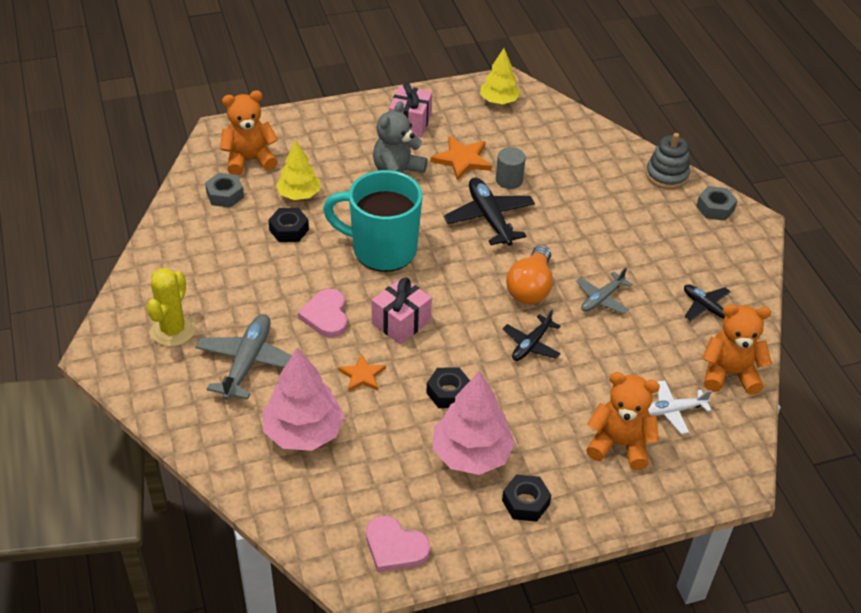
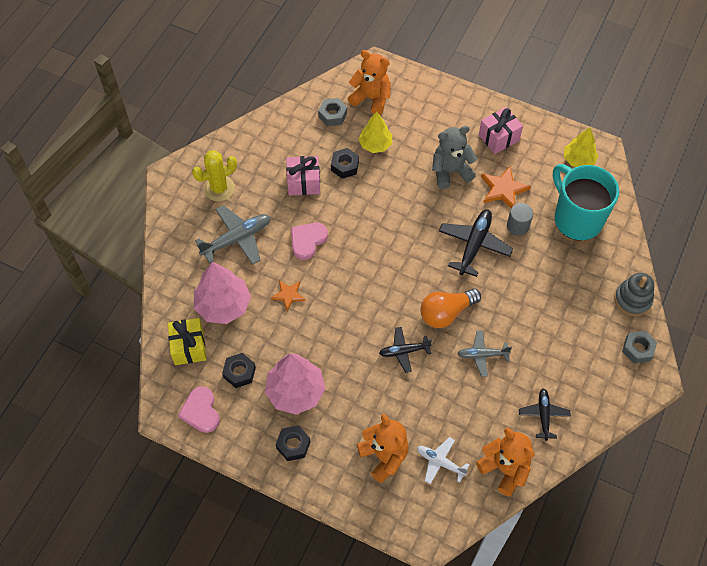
camera: 45 degrees right, 15 degrees up
(311, 497) = (189, 347): none -> yellow gift
(382, 250) = (384, 220): turquoise mug -> turquoise mug (576, 219)
(401, 322) = (344, 277): pink gift -> pink gift (304, 183)
(448, 392) = (323, 344): black nut -> black nut (239, 372)

